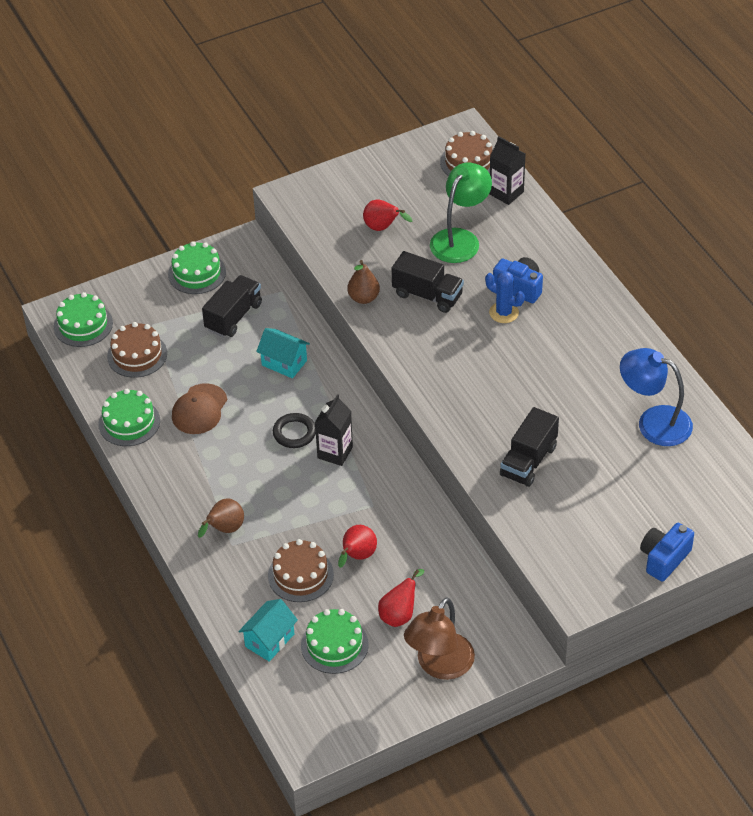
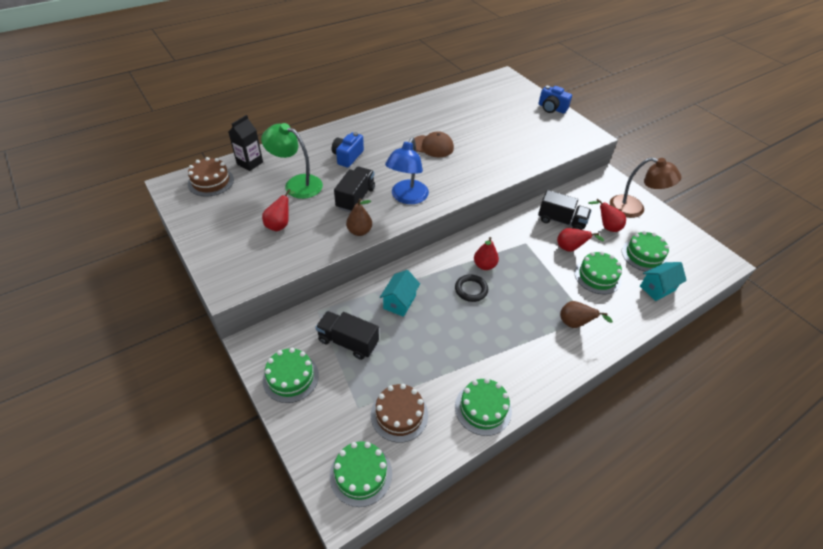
camera: 100 degrees left, 0 degrees up
(199, 409) = (458, 355): brown cap -> brown cap (432, 146)
(269, 640) = (657, 288): turquoise house -> turquoise house turned 60 degrees counterclockwise
(300, 575) = (597, 276): brown cake -> green cake
(335, 452) = (484, 265): black carton -> red pear
(504, 313) = (372, 163): blue cactus -> none
(528, 461) = (499, 152): black truck -> black truck (561, 221)
(653, 422) = (456, 109): blue lamp -> blue lamp (407, 197)

